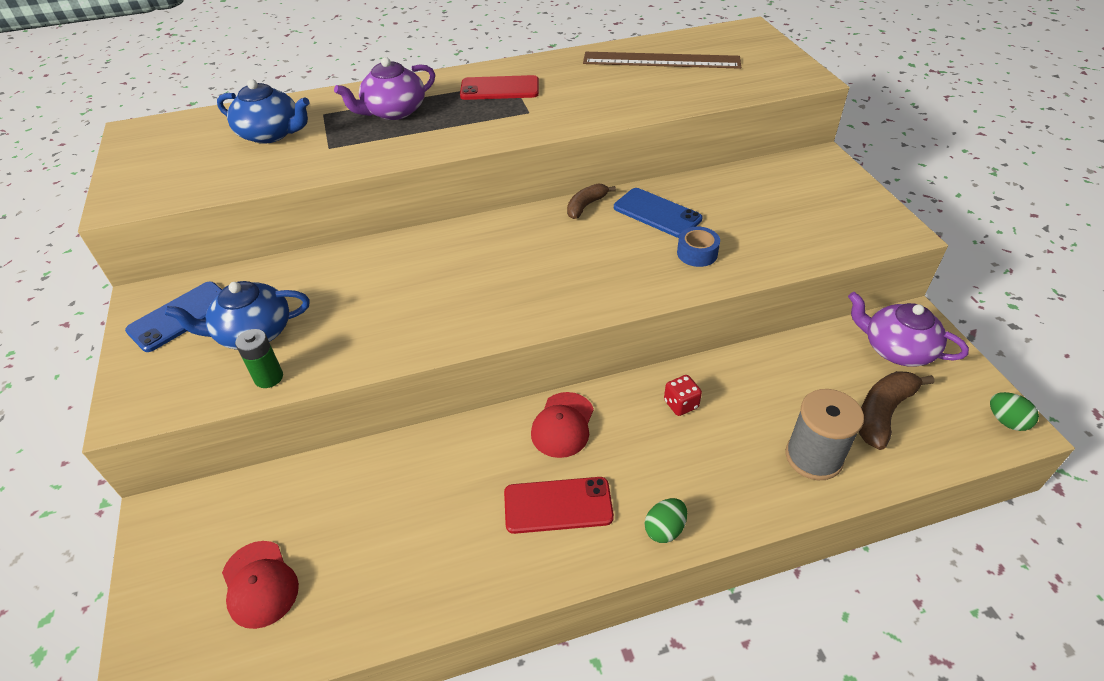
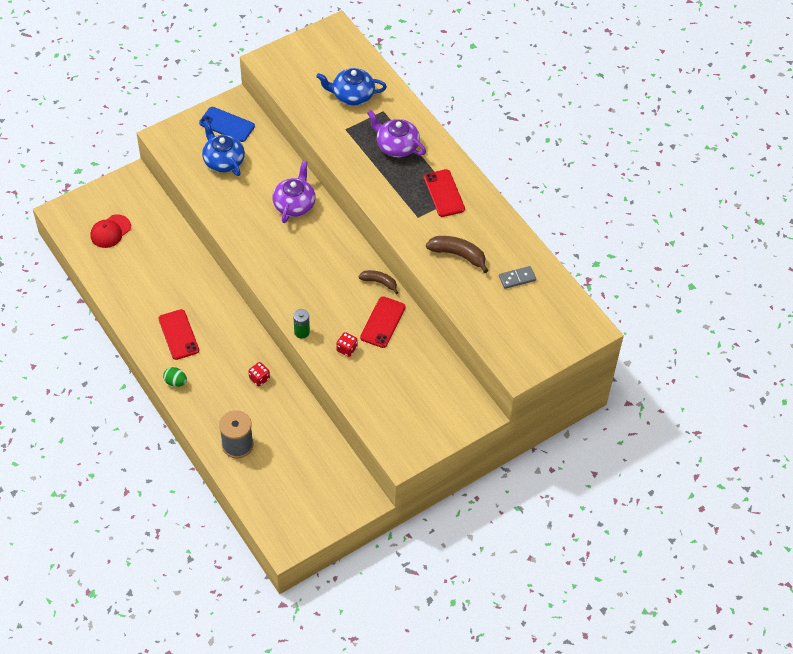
camera: 70 degrees right, 10 degrees up
(269, 377) = (195, 180): green battery -> green battery (302, 332)
(271, 134) = (352, 95): blue teapot -> blue teapot turned 90 degrees clockwise
(562, 425) = (230, 325): red cap -> none
(657, 213) = (382, 322): blue phone -> red phone
(661, 60) = (517, 278): brown ruler -> grey domino
(697, 253) = (347, 349): blue tape -> red dice
(882, 413) = (278, 479): brown banana -> brown banana (458, 255)
(896, 349) = (335, 488): purple teapot -> purple teapot (294, 204)
(1006, 421) = (289, 541): green egg -> none

